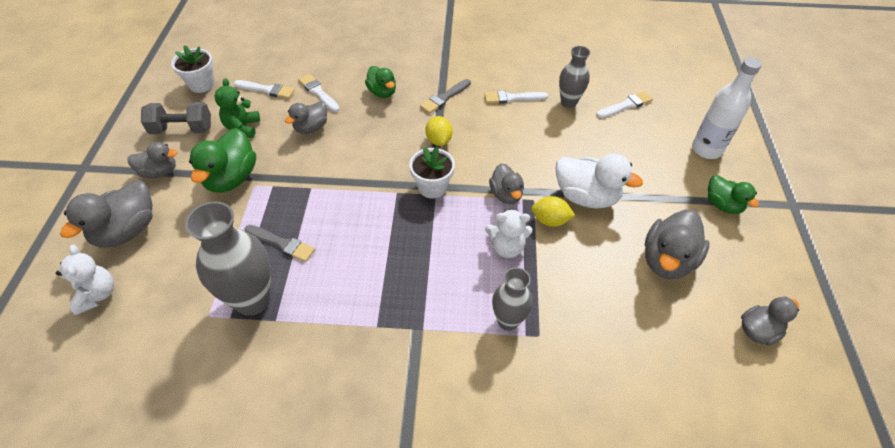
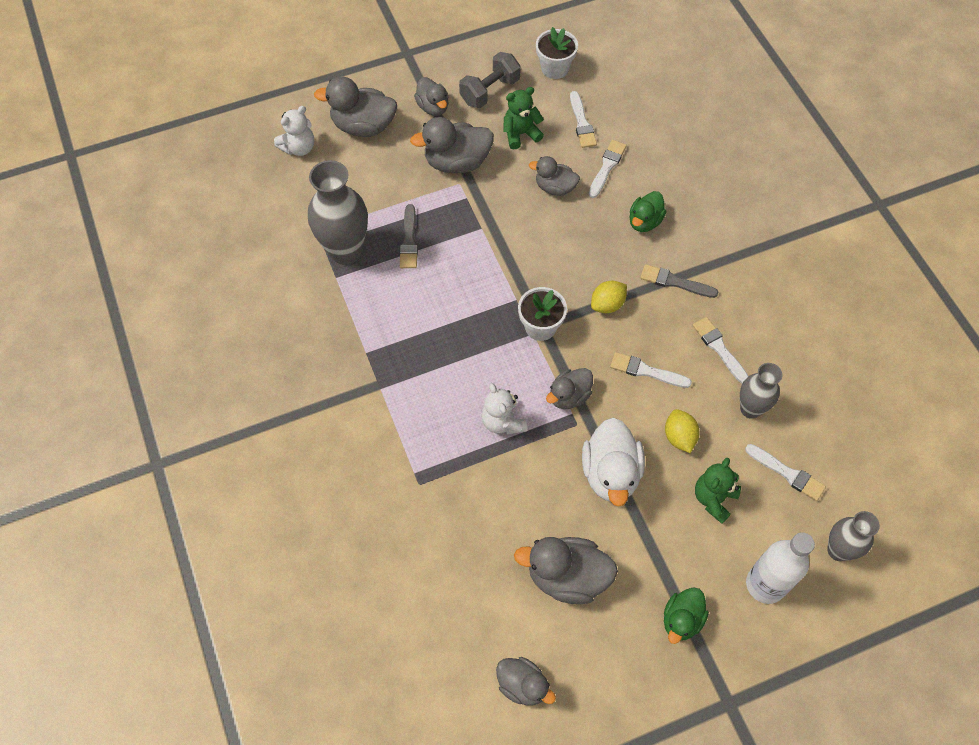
camera: 65 degrees right, 10 degrees up
(182, 129) = (489, 91): grey dumbbell -> grey dumbbell turned 75 degrees clockwise
(231, 178) = (457, 162): green duck -> grey duck
(508, 321) = (421, 453): grey vase -> grey vase (838, 550)
(509, 142) = (646, 371): none -> white brush
(550, 220) = (558, 449): yellow lemon -> yellow lemon (679, 437)
(631, 148) = (713, 499): none -> green teddy bear

